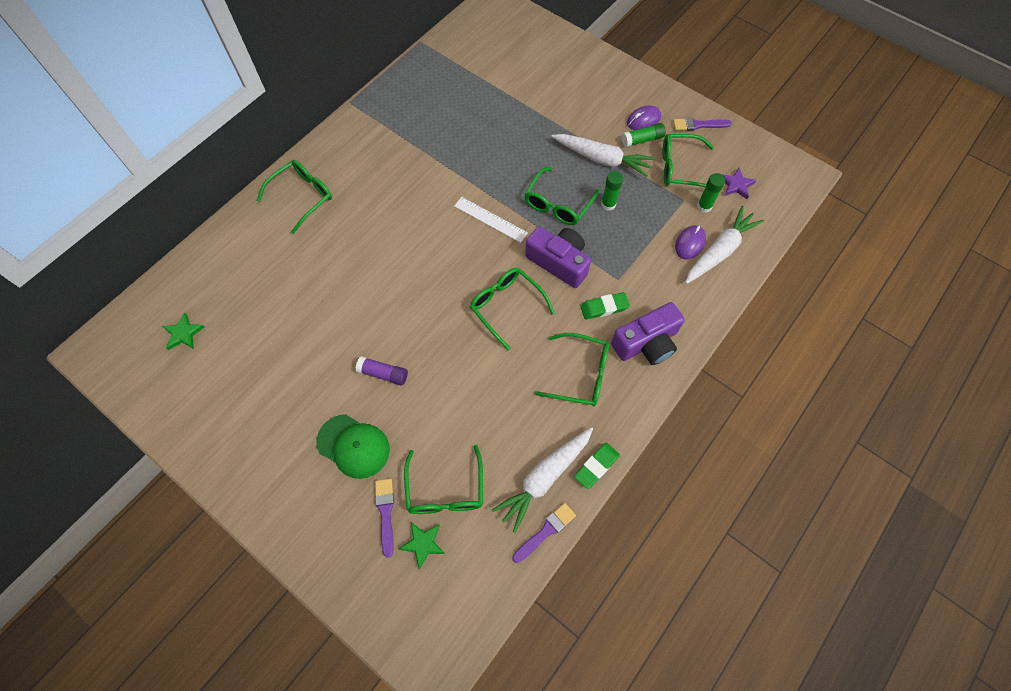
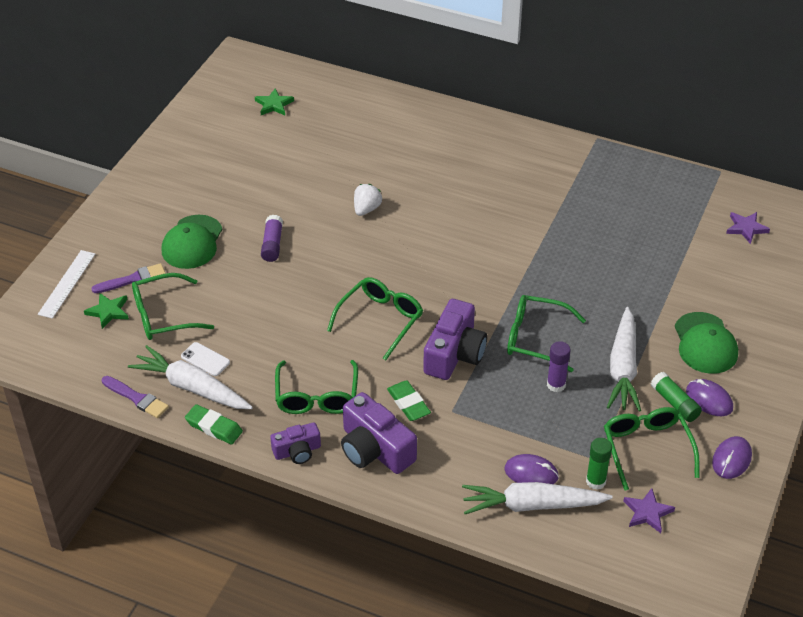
camera: 75 degrees right, 20 degrees down
(302, 197) = (455, 137): green glasses -> none
(366, 286) = (366, 209): none -> white strawberry
(485, 47) = (746, 228): none -> purple star
(490, 219) = (488, 284): white ruler -> white ruler (67, 284)
(513, 460) = (205, 359): none -> white phone
(591, 105) = (705, 343): none -> green cap
(608, 204) = (556, 385): green glue stick -> purple glue stick
(637, 402) = (297, 451): none -> purple camera
(698, 125) = (731, 459): purple brush -> purple mouse
(719, 251) = (532, 505): white carrot -> white carrot turned 150 degrees clockwise

